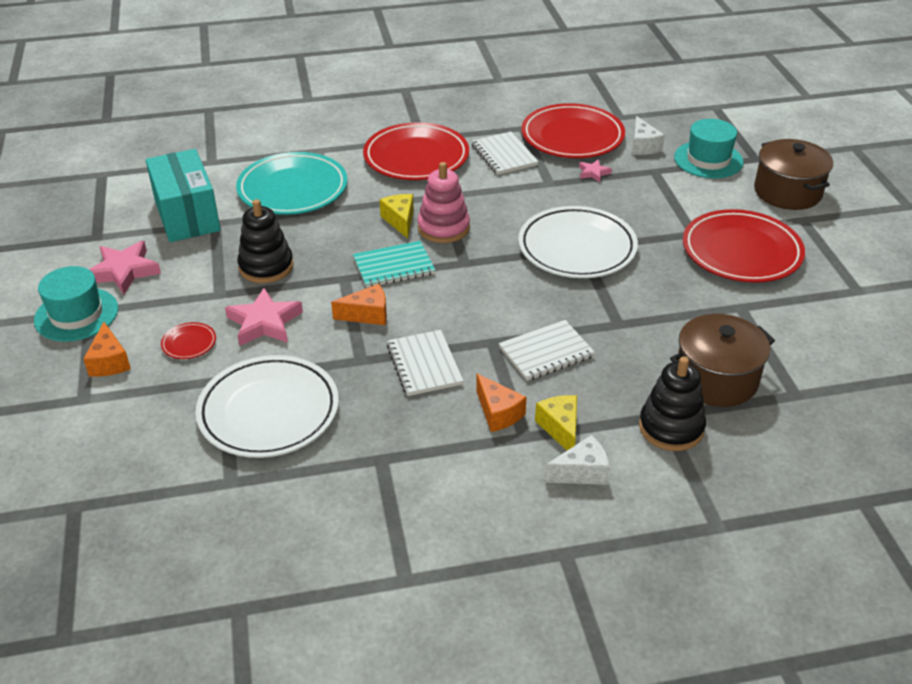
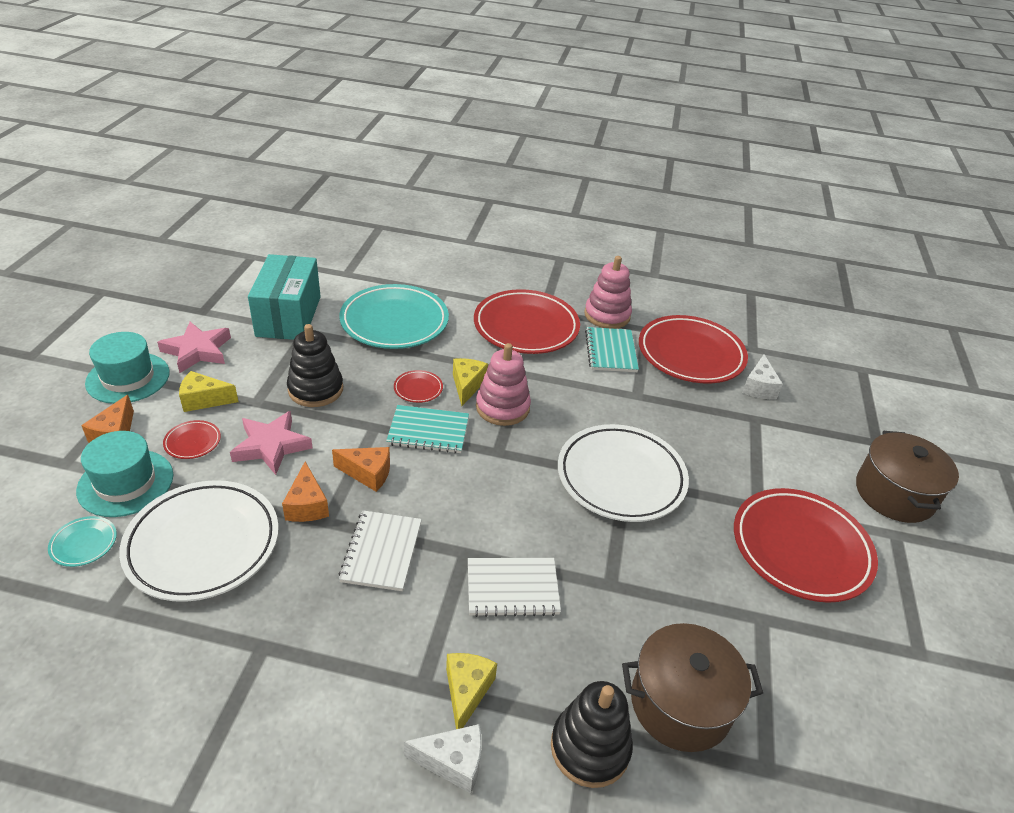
camera: 20 degrees right, 0 degrees up
(162, 448) = (84, 543): none -> turquoise plate
(169, 308) = (204, 400): none -> yellow cheese
(359, 237) = (418, 389): none -> red plate
(480, 126) = (607, 315): none -> pink stacking toy
(498, 413) = (415, 642): orange cheese -> orange cheese (307, 505)
(504, 155) = (610, 351): white notebook -> turquoise notebook
(593, 173) = (689, 399): pink star -> none
(708, 160) = (822, 425): turquoise hat -> turquoise hat (125, 483)

